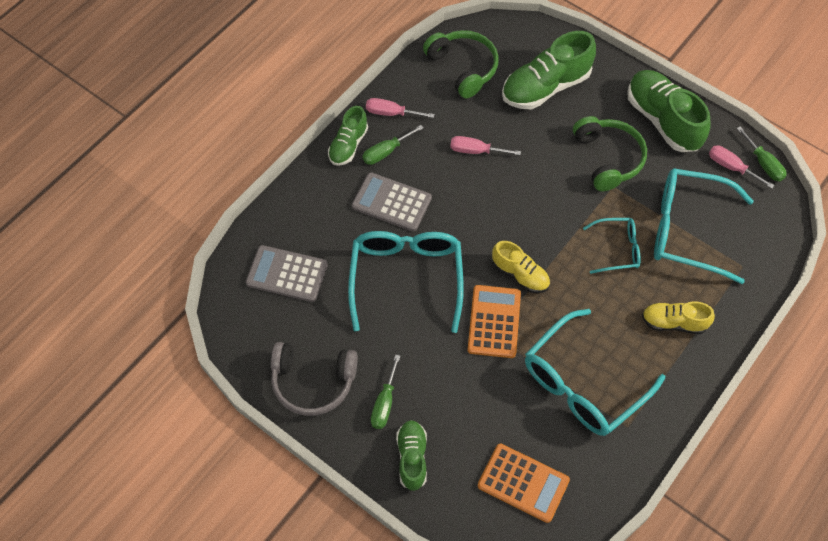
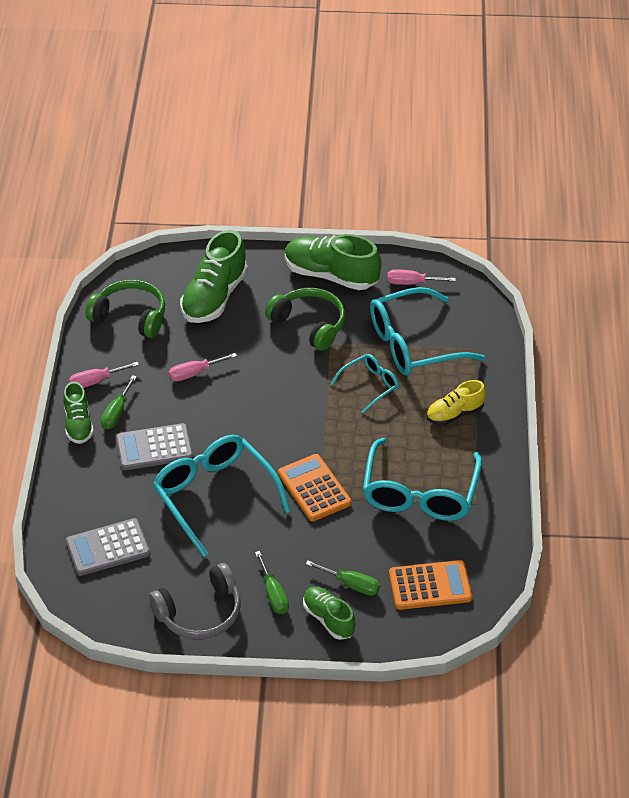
camera: 35 degrees left, 15 degrees down
(520, 275) = (307, 444): yellow shoe -> none
(763, 164) = (434, 268): green screwdriver -> green screwdriver (351, 584)

